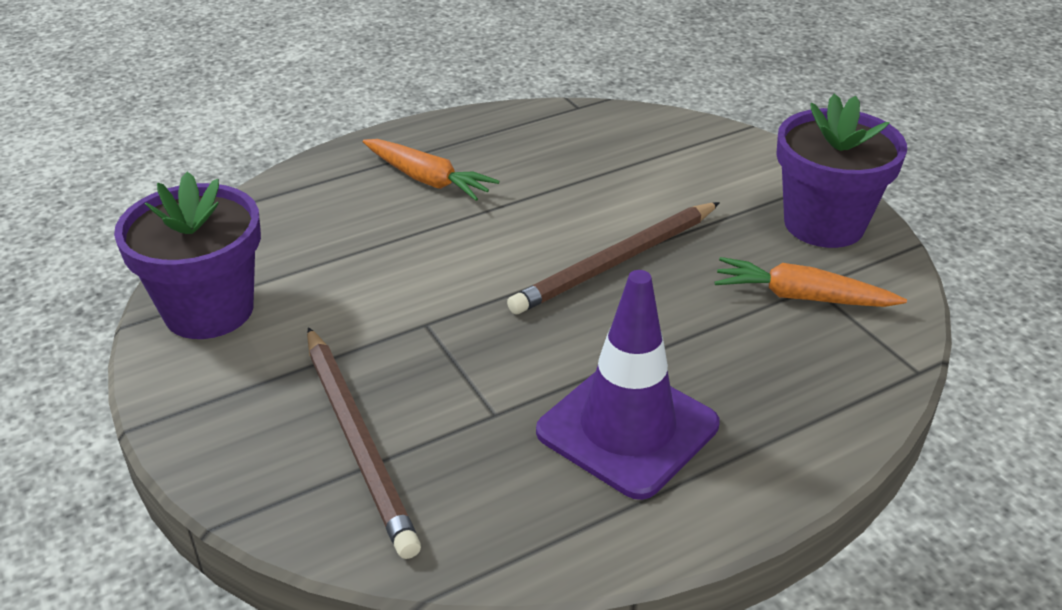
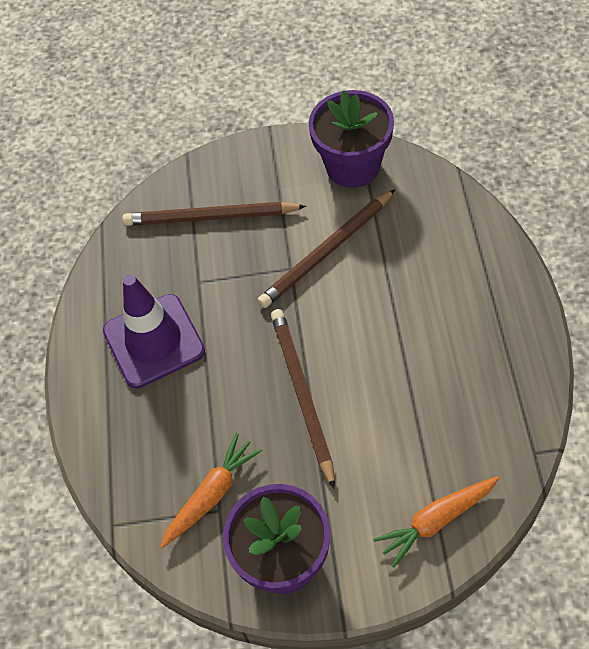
camera: 120 degrees right, 20 degrees up
(382, 296) = (326, 252): none -> brown pencil
(427, 179) = (455, 308): orange carrot -> orange carrot (437, 520)

